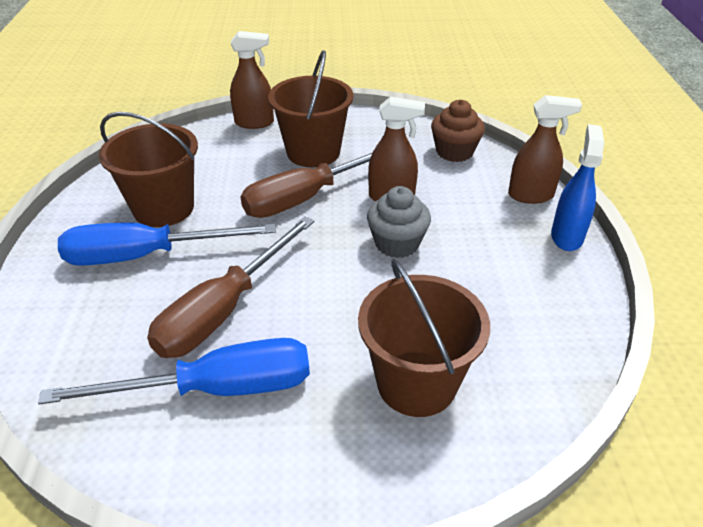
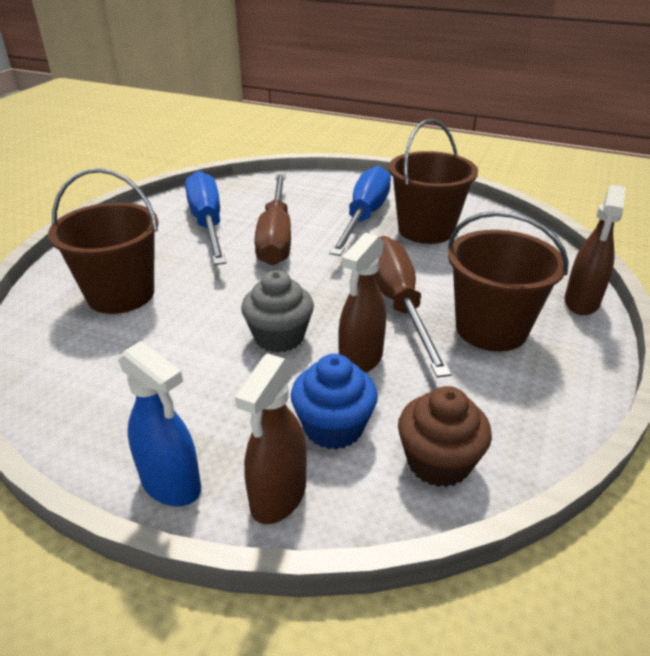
camera: 115 degrees right, 5 degrees down
(216, 389) = (208, 223): blue screwdriver -> blue screwdriver turned 150 degrees clockwise
(224, 309) = (276, 236): brown screwdriver -> brown screwdriver turned 150 degrees counterclockwise
(464, 191) = (333, 427): none -> blue cupcake

